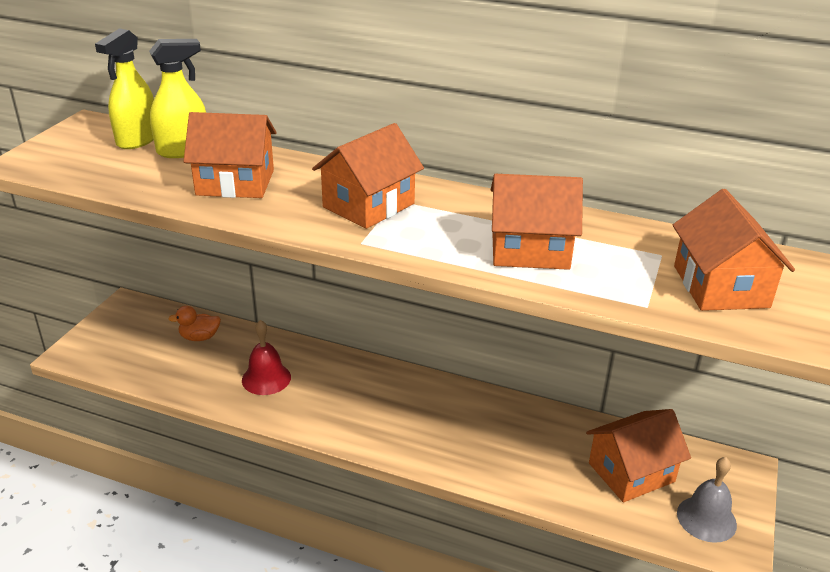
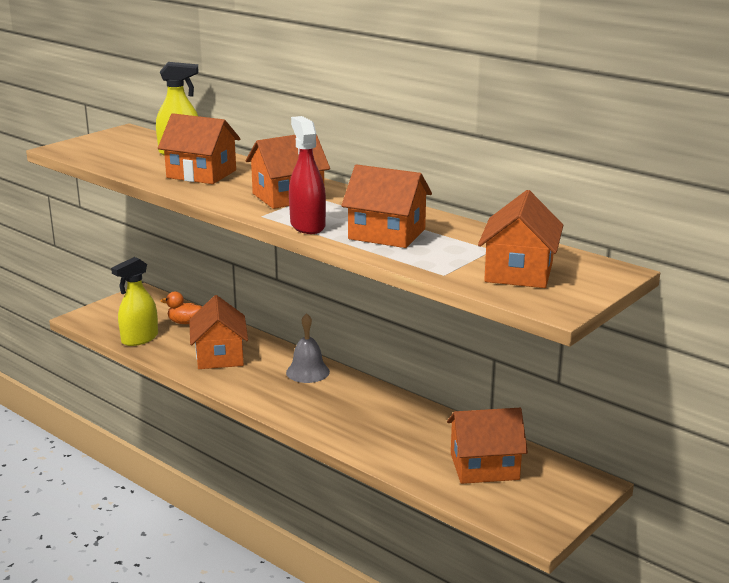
camera: 20 degrees right, 10 degrees down
(137, 140) = (152, 143): yellow spray bottle -> yellow spray bottle (139, 339)
(266, 378) = (219, 356): red bell -> orange house
(429, 251) = (307, 226): none -> red spray bottle
(706, 518) = (528, 508): grey bell -> grey bell (307, 372)

